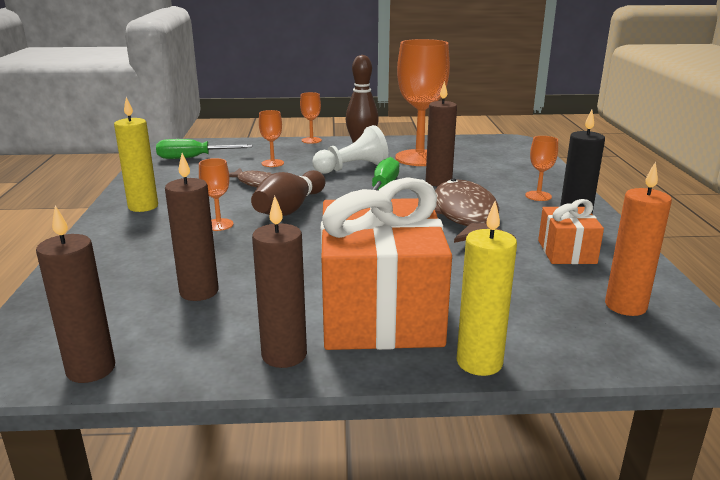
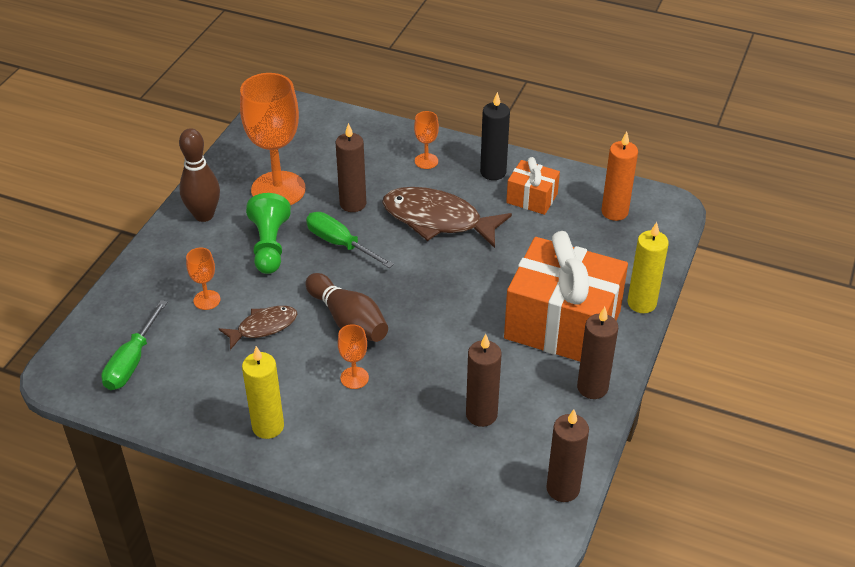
camera: 65 degrees left, 20 degrees up
(311, 140) = (149, 247): orange goblet -> none
(352, 168) = (269, 246): white pawn -> green pawn

